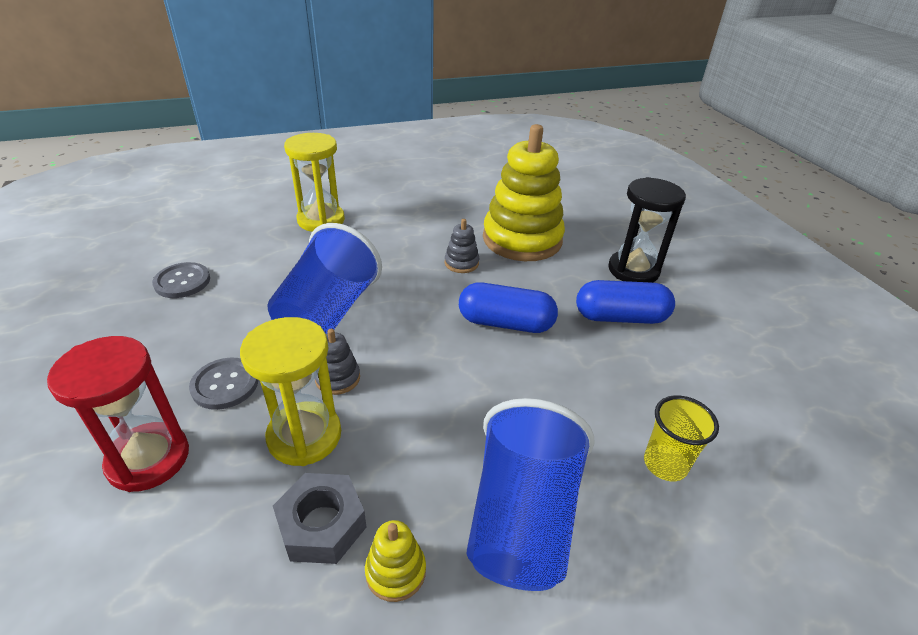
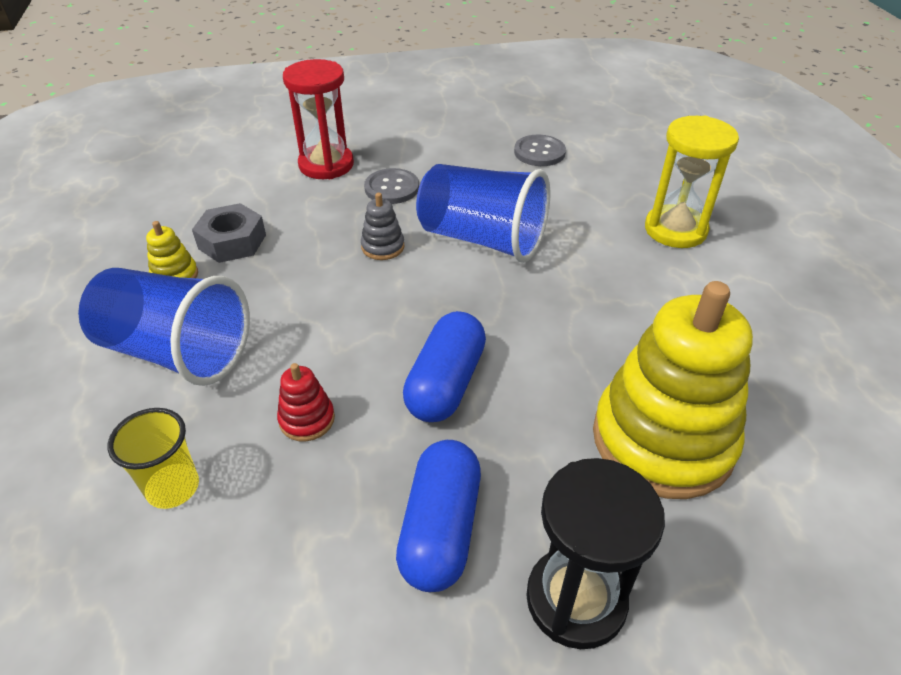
camera: 100 degrees right, 5 degrees up
(304, 436) = (320, 230): yellow hourglass -> none
(461, 263) = (584, 355): grey stacking toy -> none
(566, 394) = (307, 419): none -> red stacking toy

